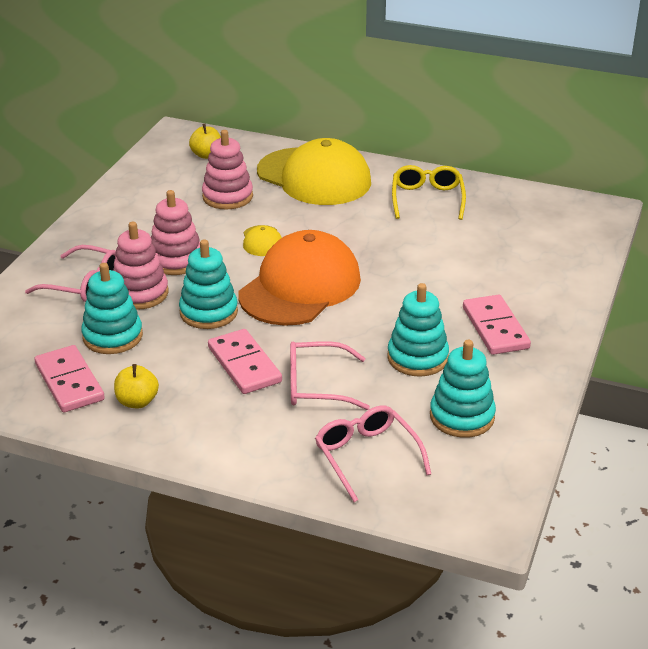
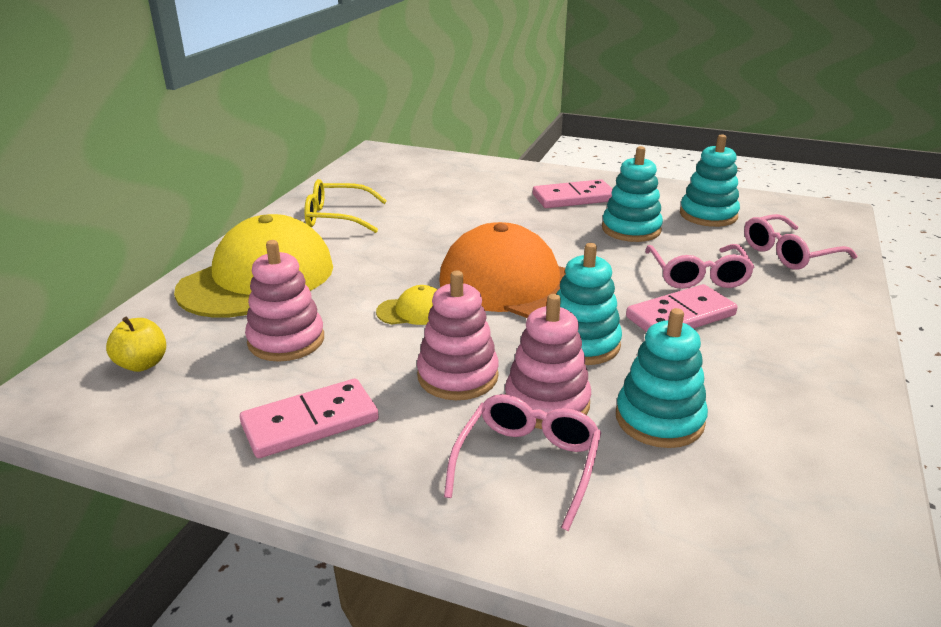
camera: 90 degrees left, 5 degrees down
(69, 382) = (781, 450): pink domino -> pink domino (310, 423)
(137, 402) = (789, 387): yellow apple -> none

